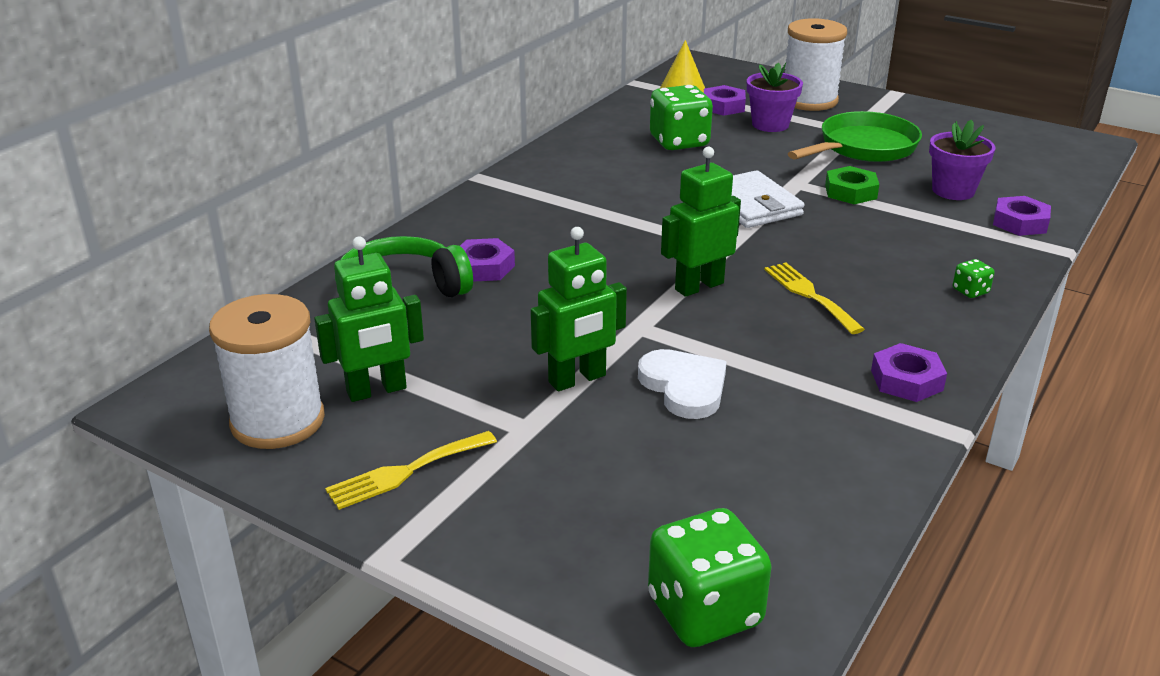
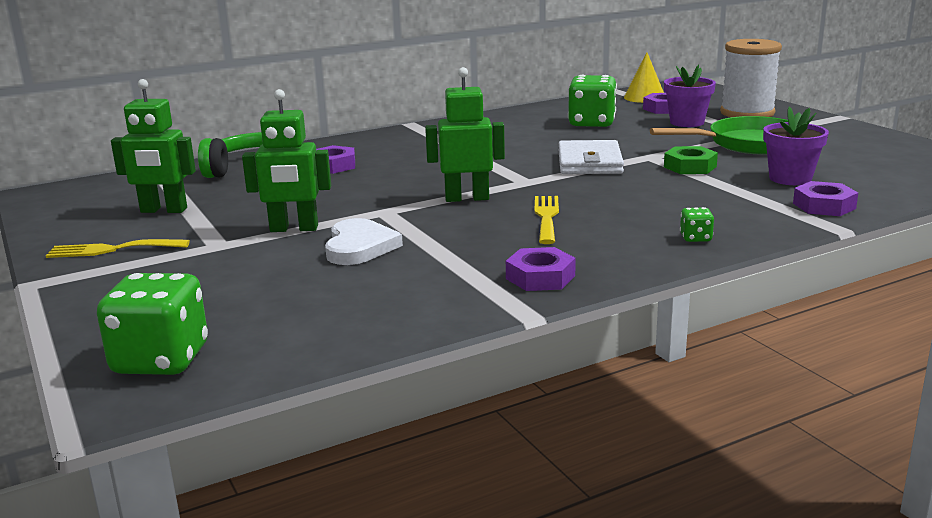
camera: 30 degrees right, 10 degrees down
(278, 421) = (86, 213): white spool -> none

